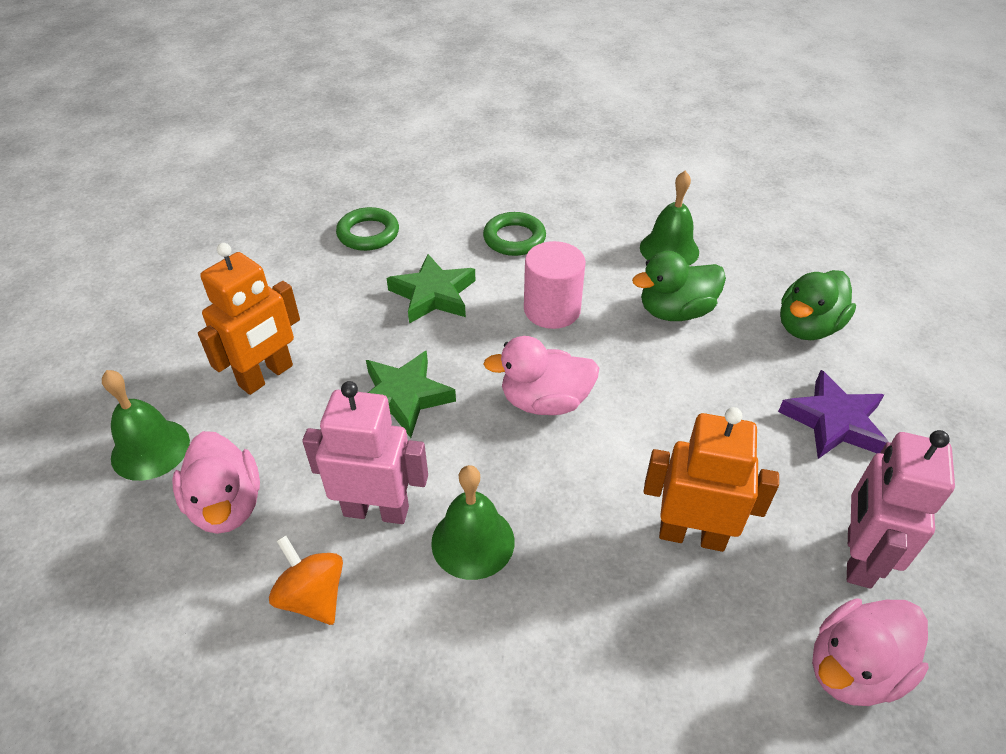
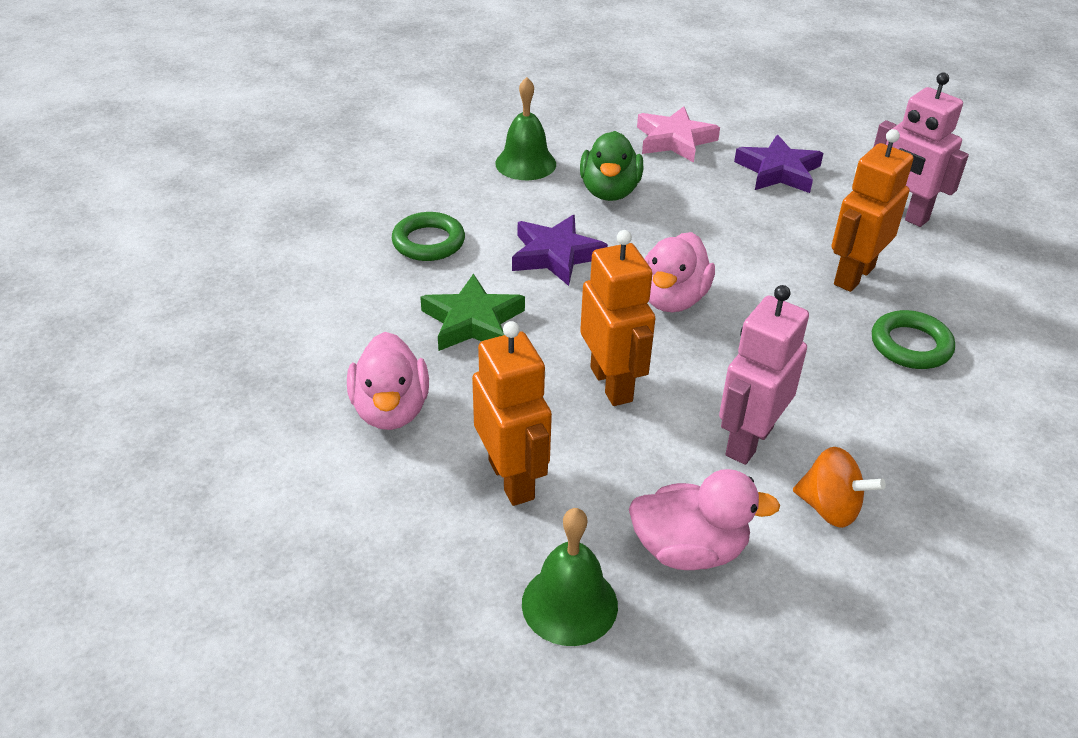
camera: 65 degrees left, 5 degrees down
(313, 596) = (829, 508): orange spinning top -> orange spinning top turned 135 degrees counterclockwise
(368, 234) = (322, 339): green ring -> green ring (910, 345)
(403, 397) = (612, 384): green star -> orange robot
(473, 541) = (810, 391): green bell -> none
(552, 310) = (555, 255): pink cylinder -> purple star
(807, 327) = (674, 140): green duck -> pink star
(853, 669) = (985, 253): pink duck -> pink duck (391, 410)

